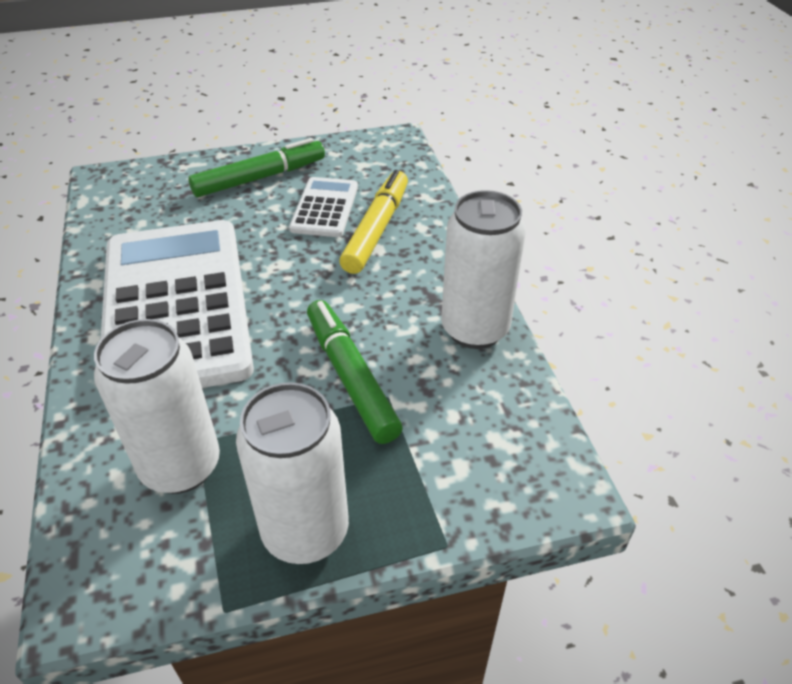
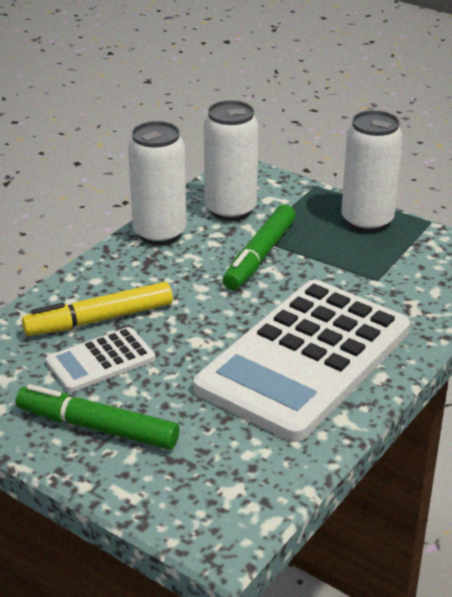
camera: 130 degrees left, 10 degrees down
(181, 466) = (397, 275): white can -> white can (230, 210)

